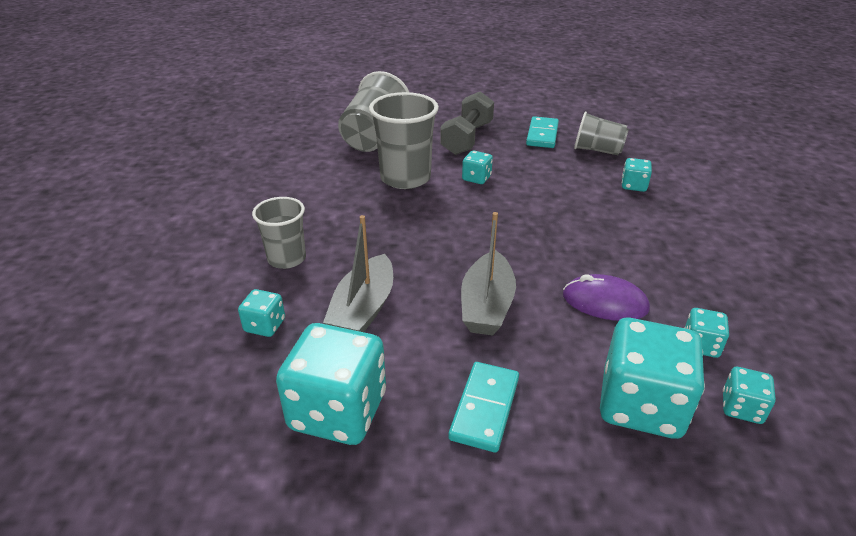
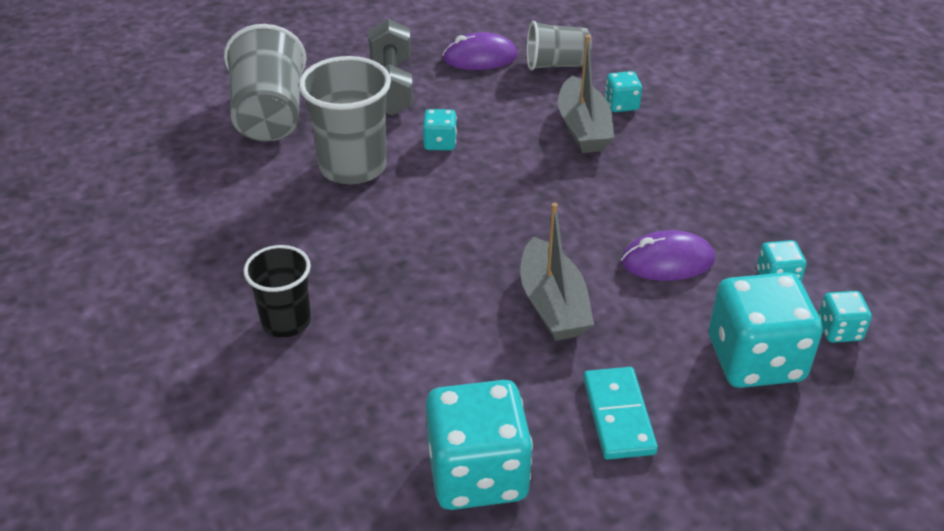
camera: 25 degrees left, 5 degrees up
(265, 325) = (325, 411): turquoise dice -> none
(287, 258) = (286, 321): grey cup -> black cup
(363, 309) = (423, 353): grey boat -> grey boat (583, 128)
(542, 135) = (480, 57): turquoise domino -> purple mouse

